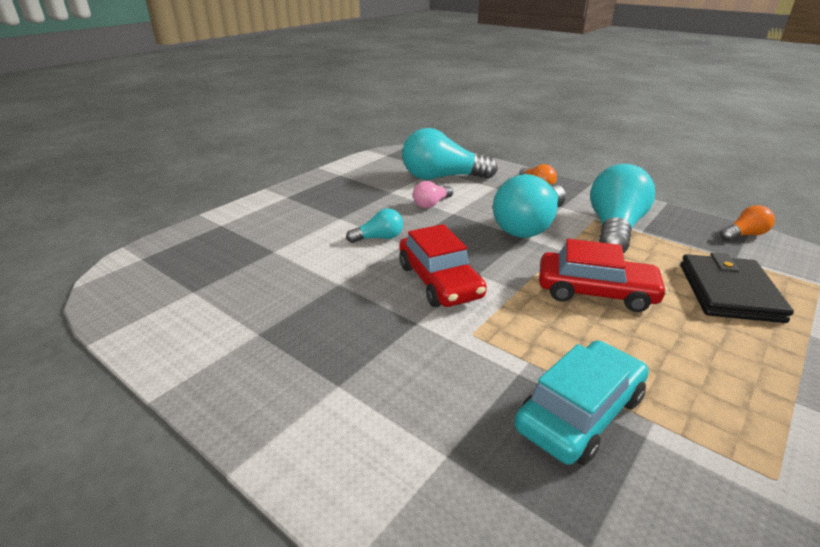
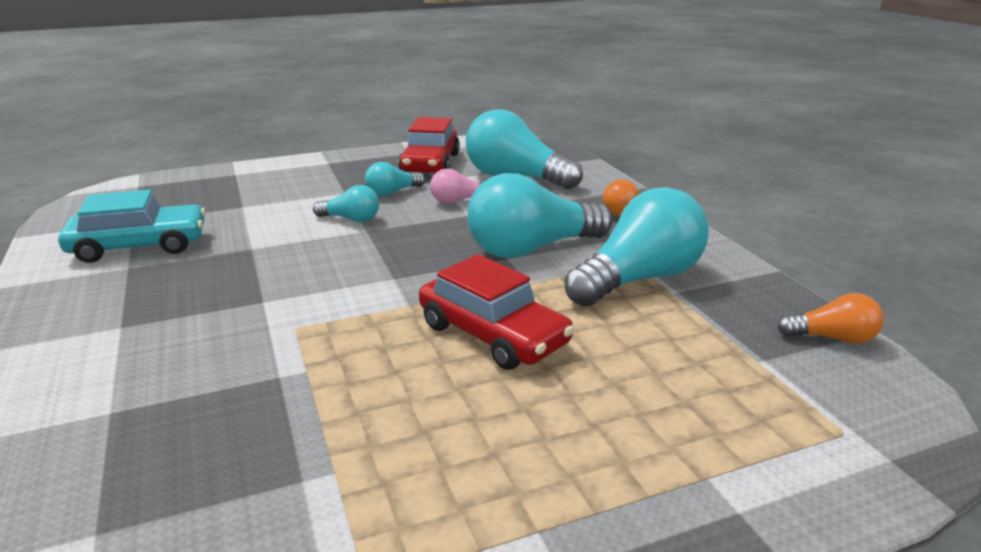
camera: 30 degrees right, 5 degrees down
(376, 209) = (392, 192): none -> turquoise light bulb
(439, 281) = (343, 273): red car -> red car (430, 163)
(580, 413) = (275, 431): turquoise car -> turquoise car (139, 246)
(729, 292) = (673, 392): black wallet -> none

